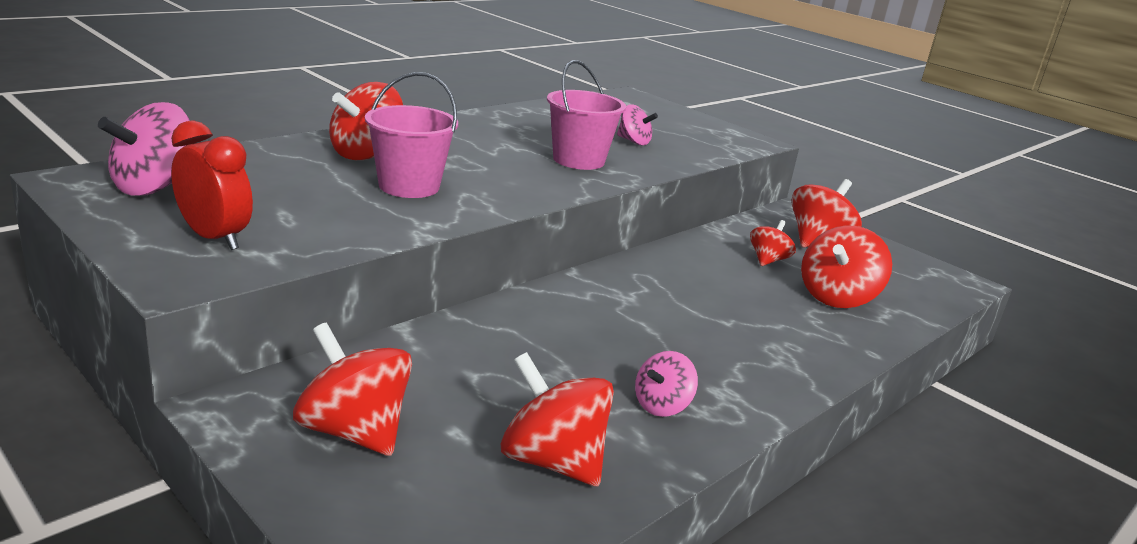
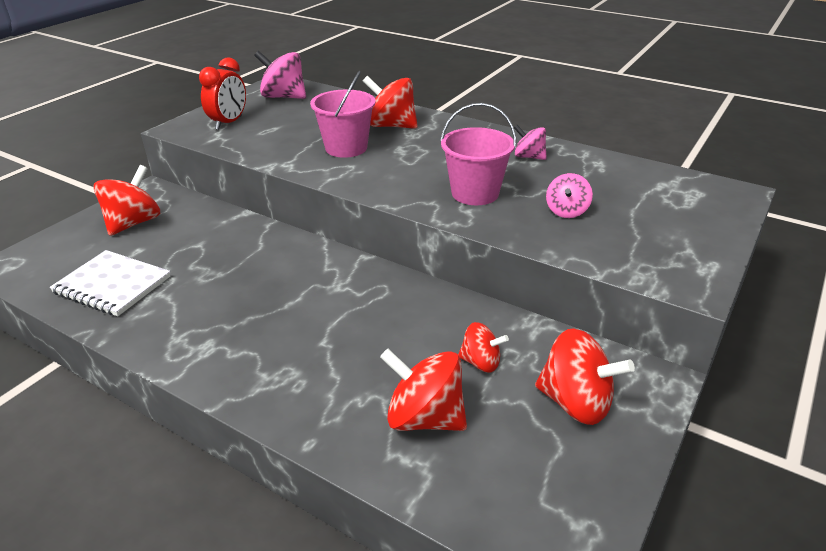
camera: 80 degrees right, 10 degrees up
(552, 461) = (112, 285): red spinning top -> white notebook
(661, 405) = (180, 319): pink spinning top -> pink spinning top (529, 157)

